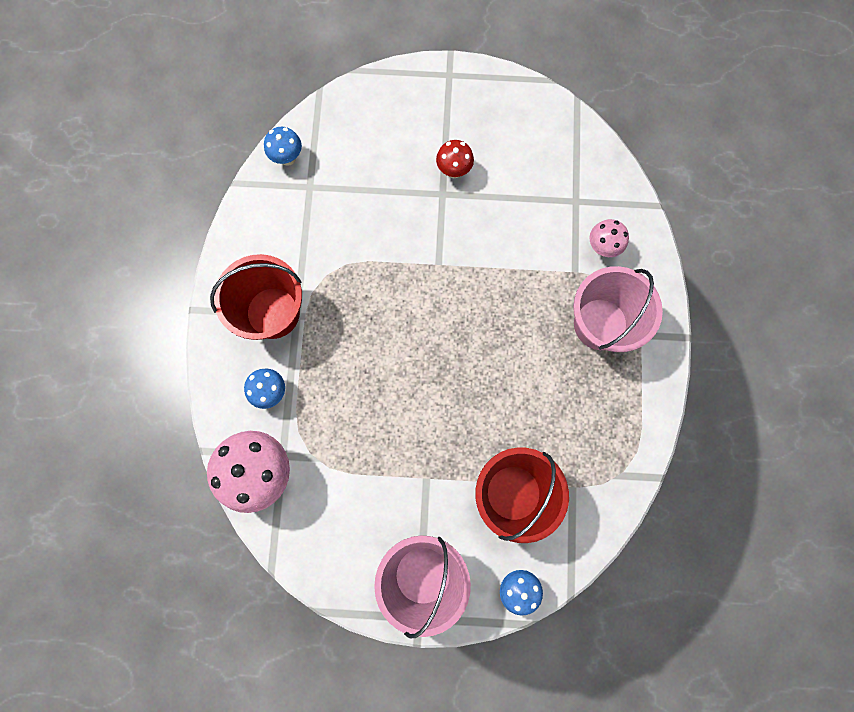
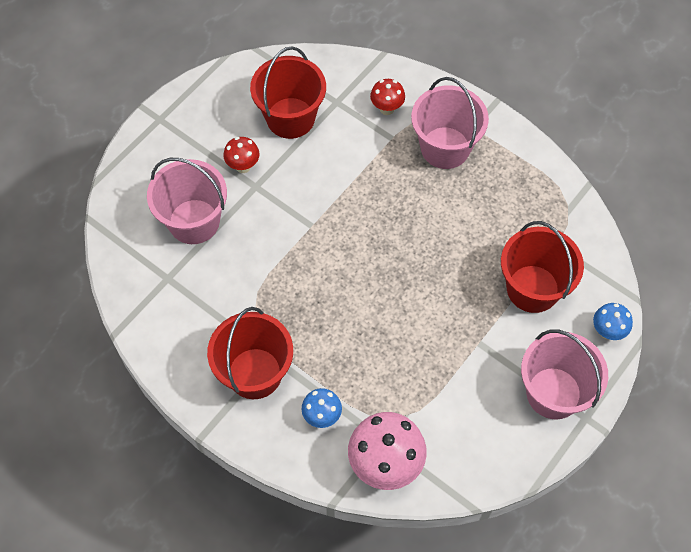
camera: 55 degrees left, 15 degrees down
(288, 158) = (128, 279): blue mushroom -> none
(374, 170) = (194, 221): none -> pink bucket
(530, 175) = (290, 118): none -> red bucket
(602, 247) = (387, 109): pink mushroom -> red mushroom

